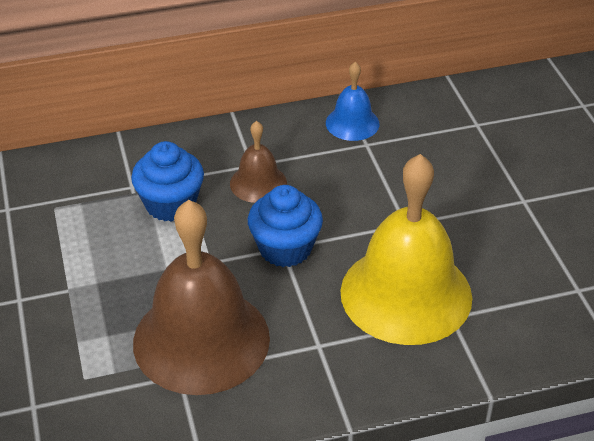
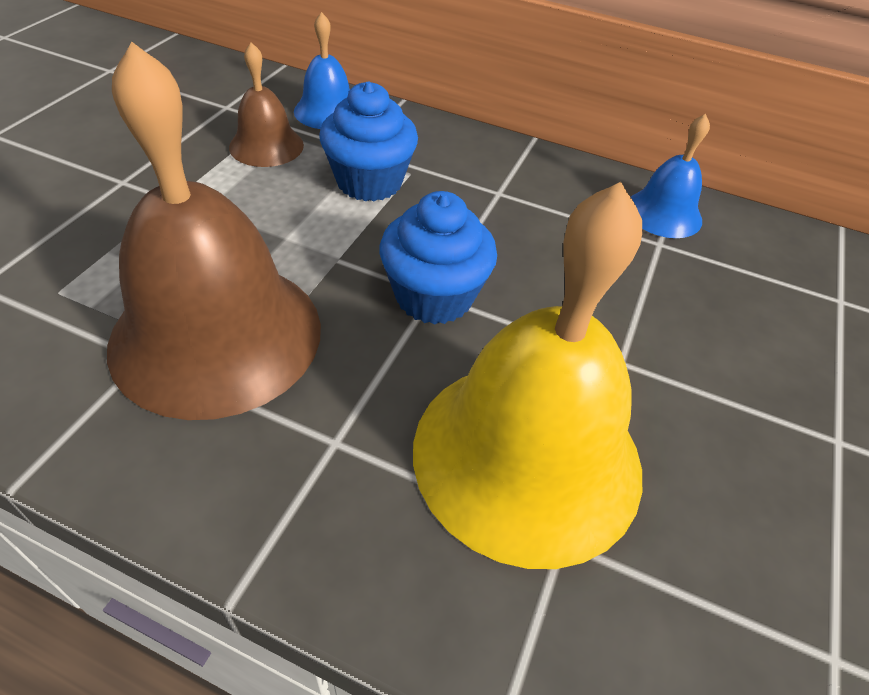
camera: 35 degrees right, 5 degrees up
(81, 171) = (328, 111): none -> blue bell
(258, 183) = (485, 213): brown bell -> brown bell (266, 146)

